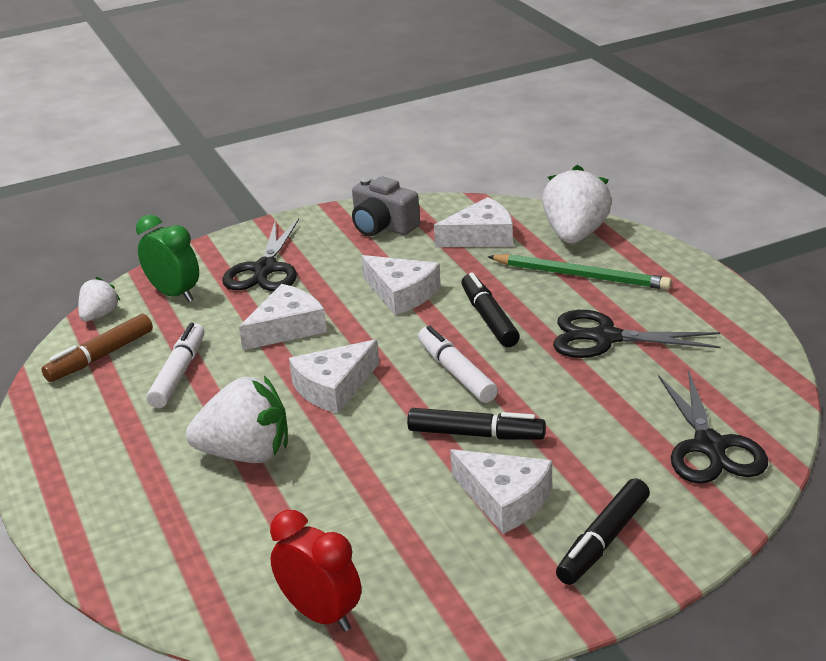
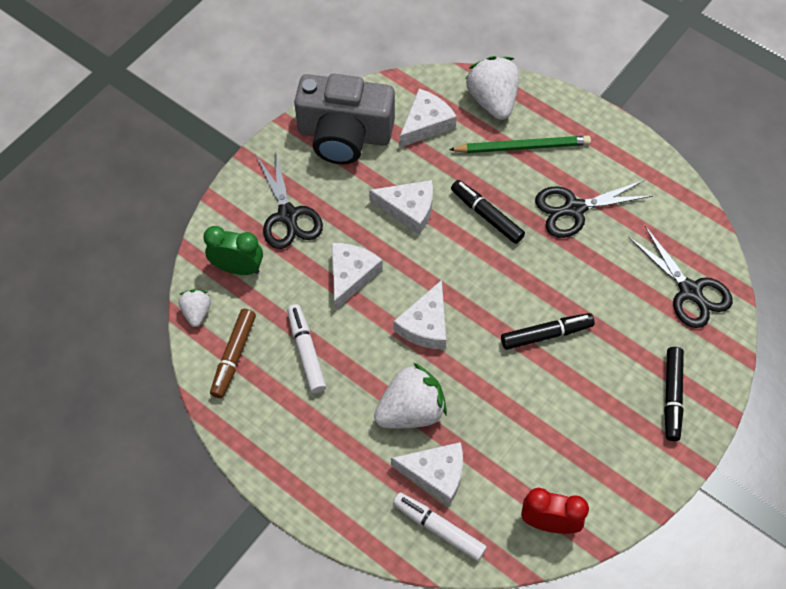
camera: 30 degrees left, 30 degrees up
(383, 226) = (344, 134): grey camera -> grey camera, size x1.74
(456, 373) = (498, 280): white marker -> white marker (438, 528)
(505, 499) = (597, 385): white cheese -> white cheese (435, 474)

